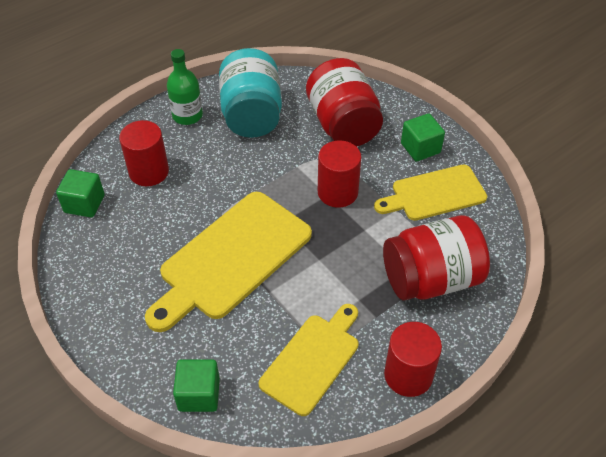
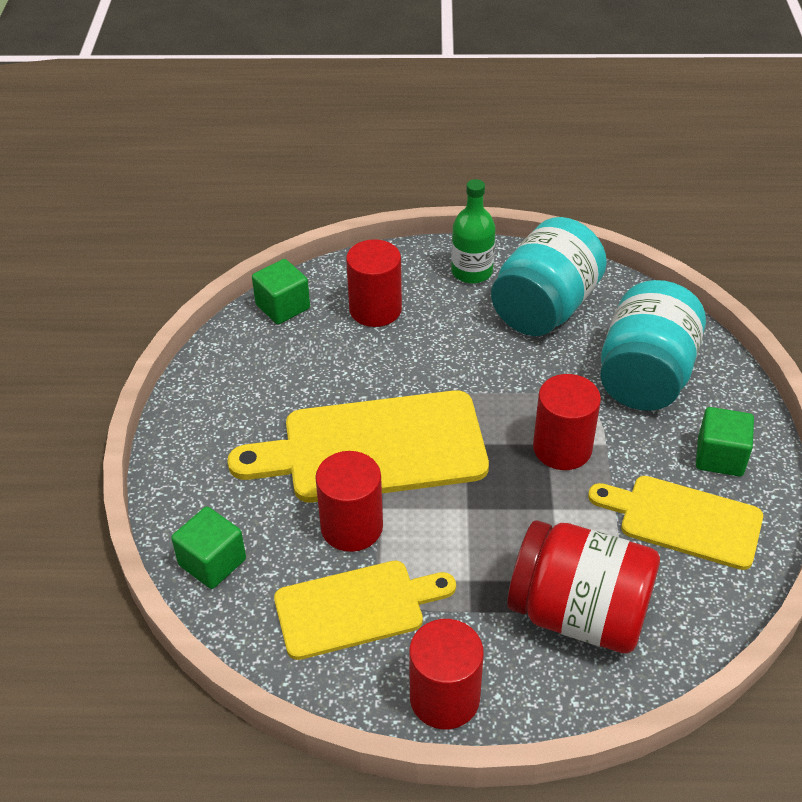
camera: 40 degrees right, 5 degrees down
(264, 314) = (351, 527): none -> red cylinder
(343, 124) = (645, 376): red jar -> turquoise jar

